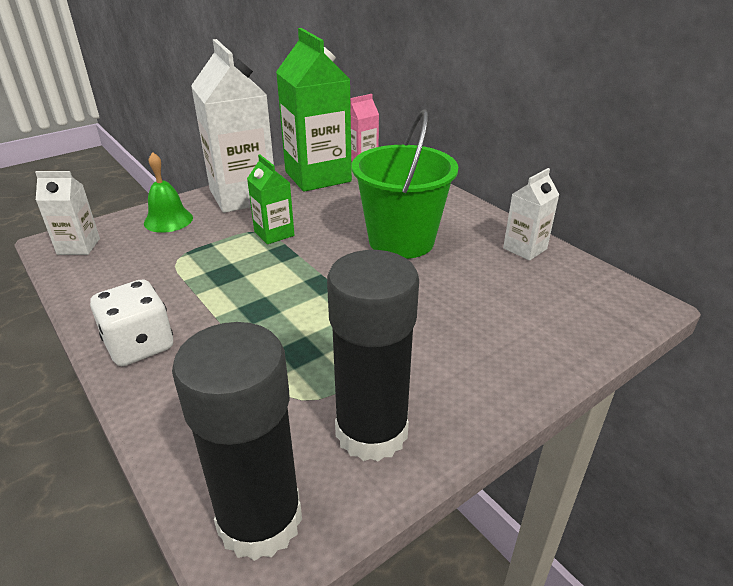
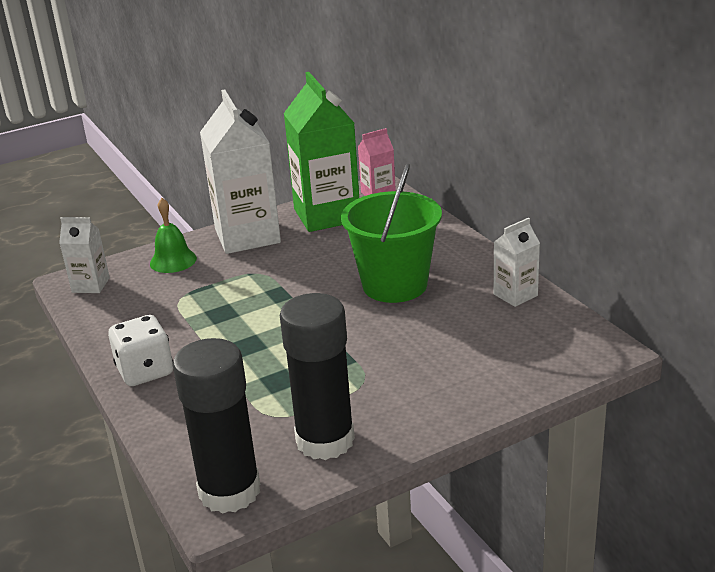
camera: 10 degrees right, 5 degrees down
(274, 233) = (272, 276): green carton -> none

